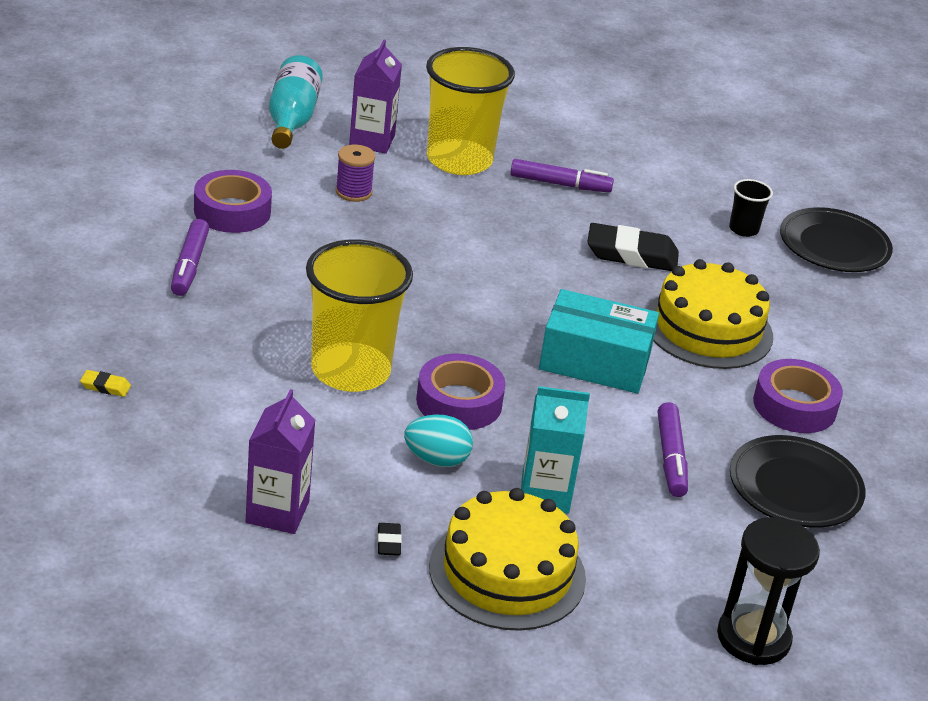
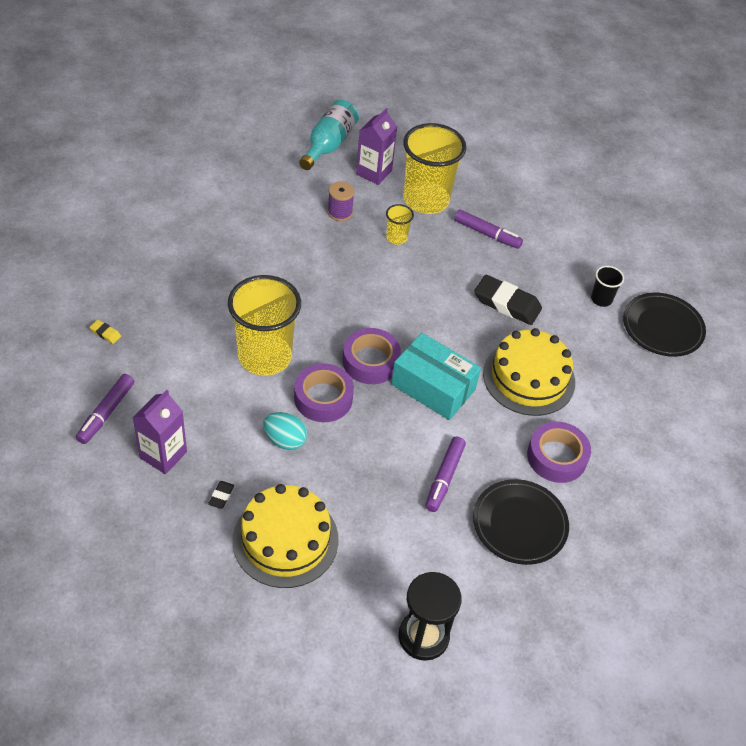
camera: 20 degrees right, 15 degrees up
(190, 265) = (203, 250): purple marker -> purple marker (106, 412)
(232, 211) = (252, 212): purple tape -> purple tape (370, 361)
(446, 207) = (396, 238): none -> yellow cup
(545, 494) = (342, 485): turquoise carton -> none

